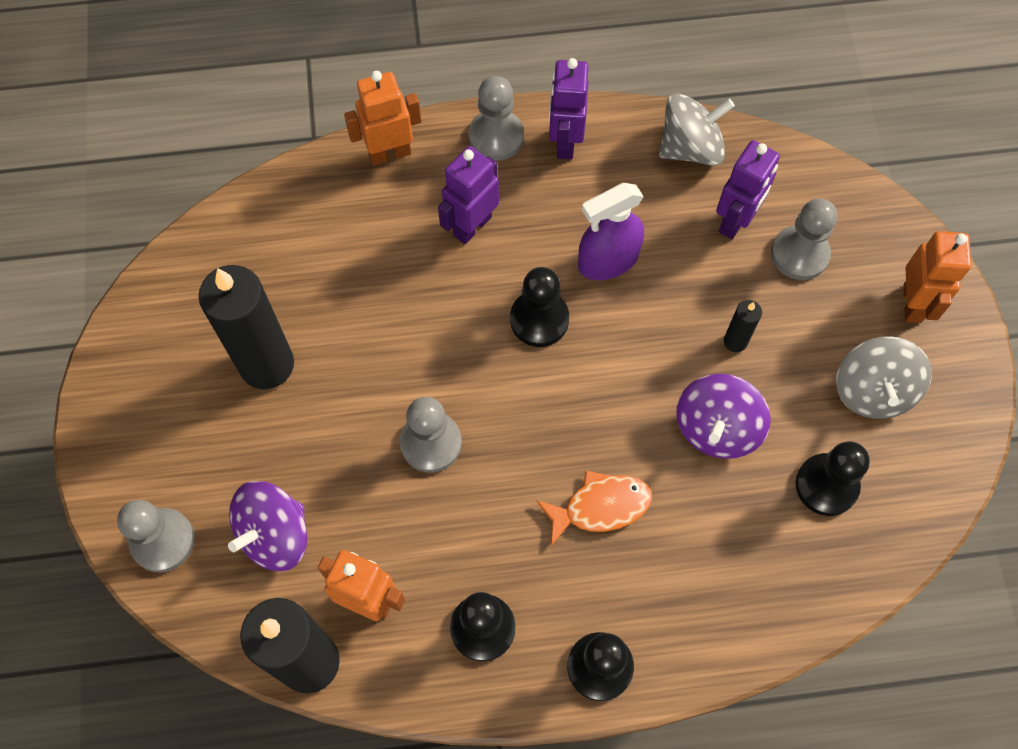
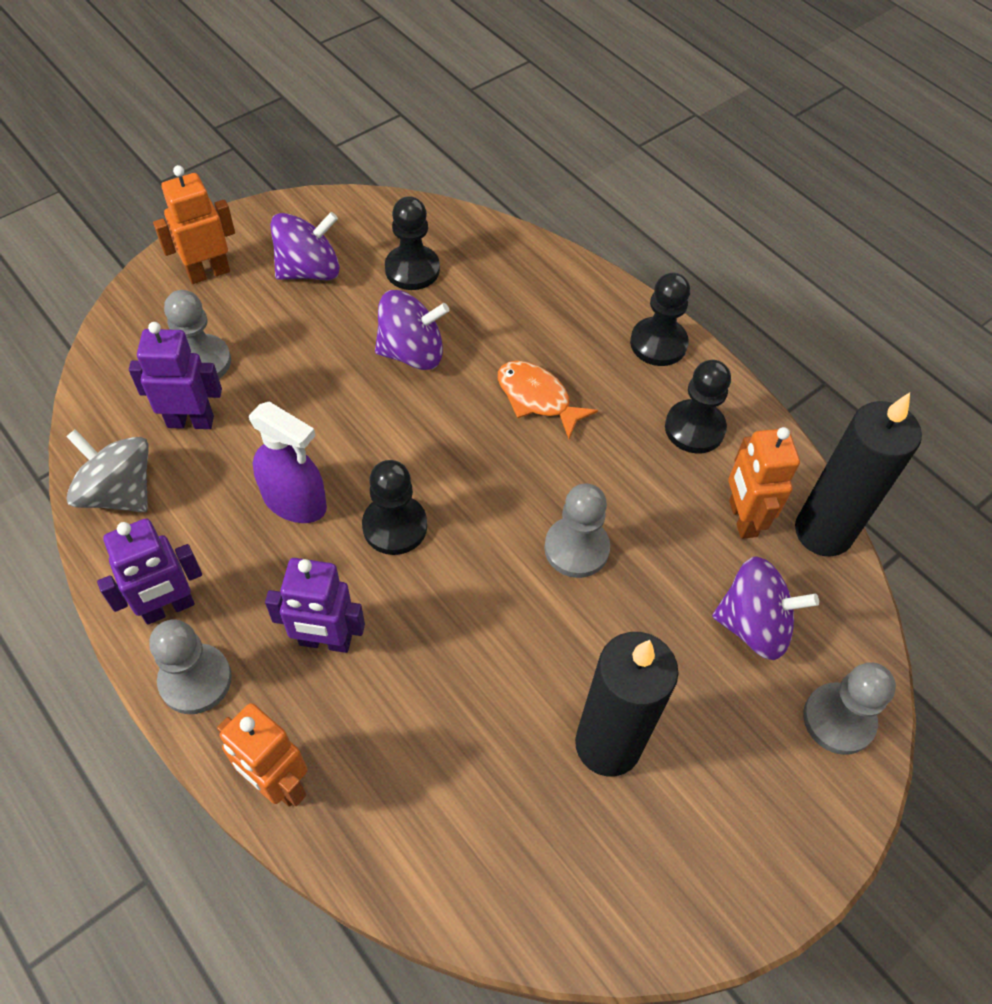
camera: 125 degrees left, 10 degrees down
(735, 341) = (321, 372): black candle -> none
(872, 390) = (309, 270): grey spinning top -> purple spinning top

